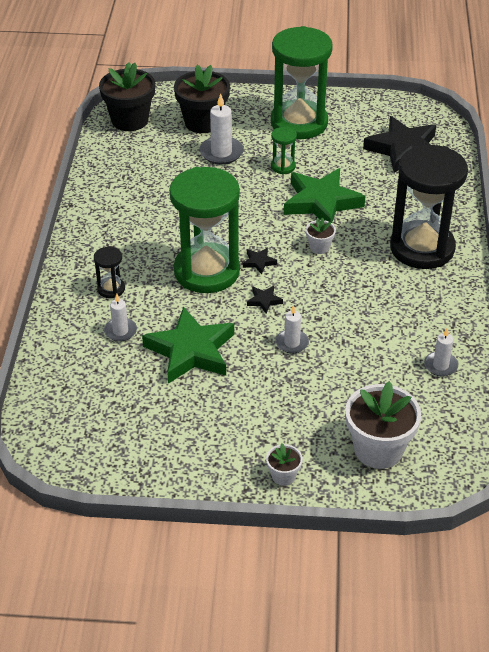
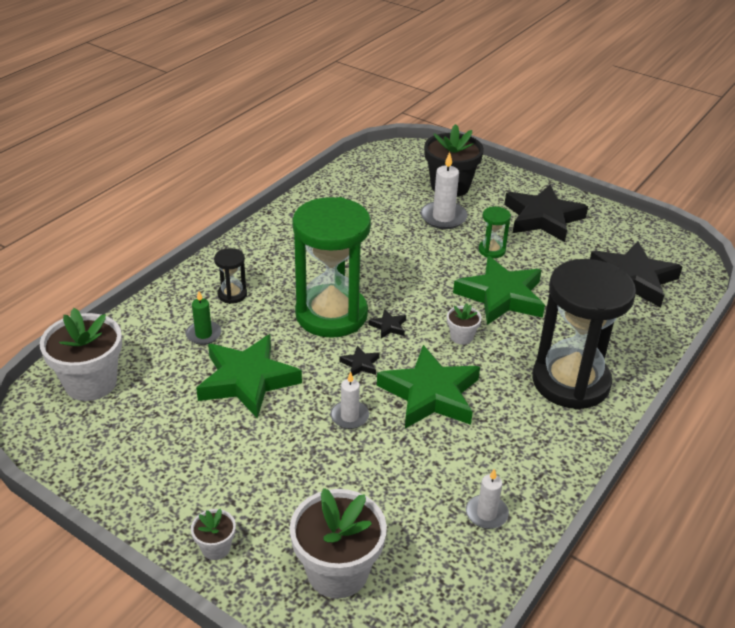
camera: 30 degrees right, 5 degrees down
(68, 409) = (91, 383): none -> white flower pot
(120, 331) = (203, 334): white candle -> green candle
(130, 120) = (386, 163): black flower pot -> none
(299, 123) = (542, 218): green hourglass -> black star
(334, 300) = (430, 394): none -> green star

